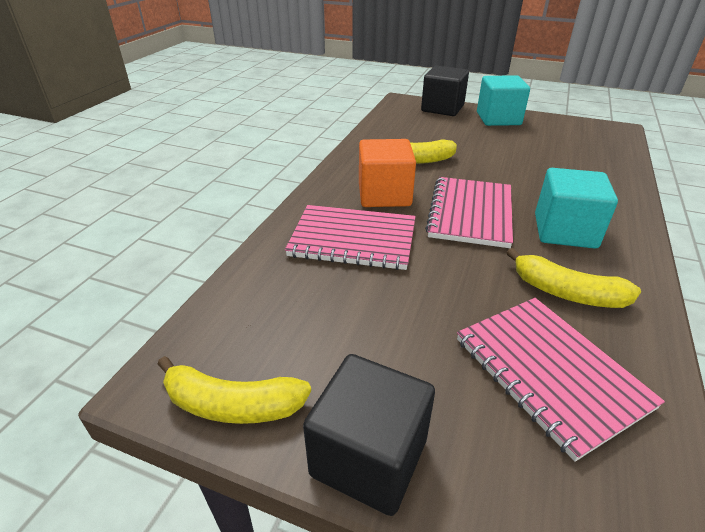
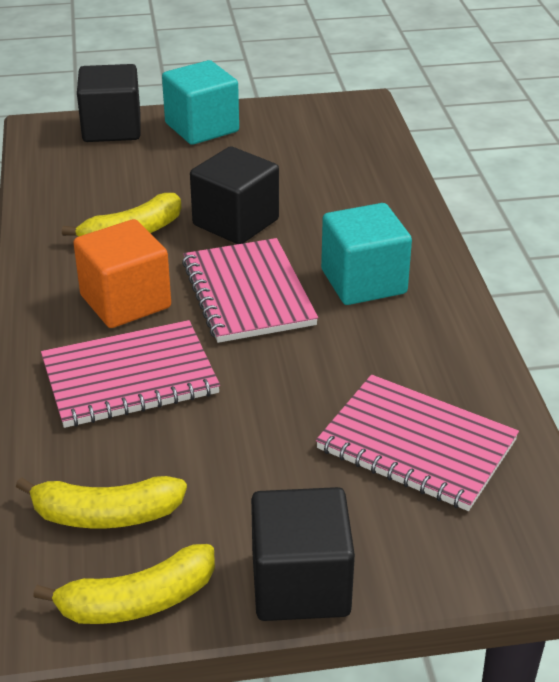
camera: 30 degrees left, 0 degrees up
(488, 171) = (236, 222): none -> black cube
(567, 293) = (397, 357): yellow banana -> yellow banana (106, 515)

